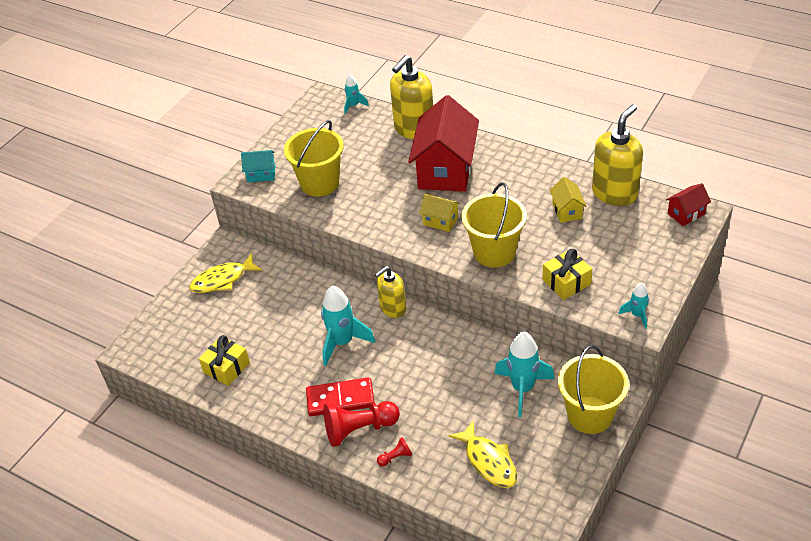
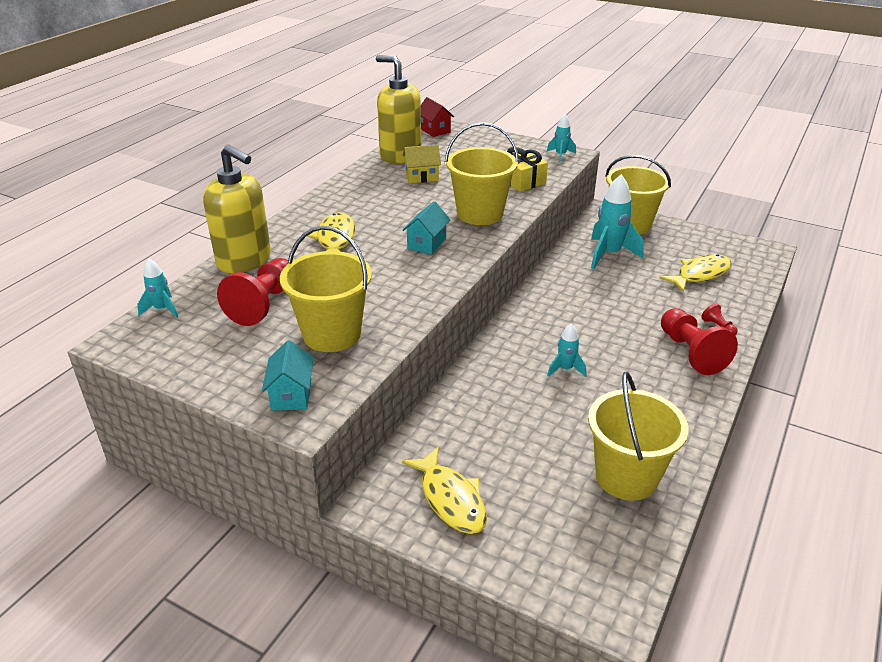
camera: 95 degrees left, 10 degrees down
(226, 367) = (626, 477): yellow gift -> yellow bucket
(340, 399) = (653, 368): red domino -> none
(342, 342) = (565, 369): turquoise rocket -> turquoise rocket, size x0.53
(357, 147) = (263, 304): none -> red pawn
(393, 308) = (507, 332): yellow soap dispenser -> none
(440, 221) = (426, 243): yellow house -> turquoise house
(446, 170) = (335, 239): red house -> yellow fish

